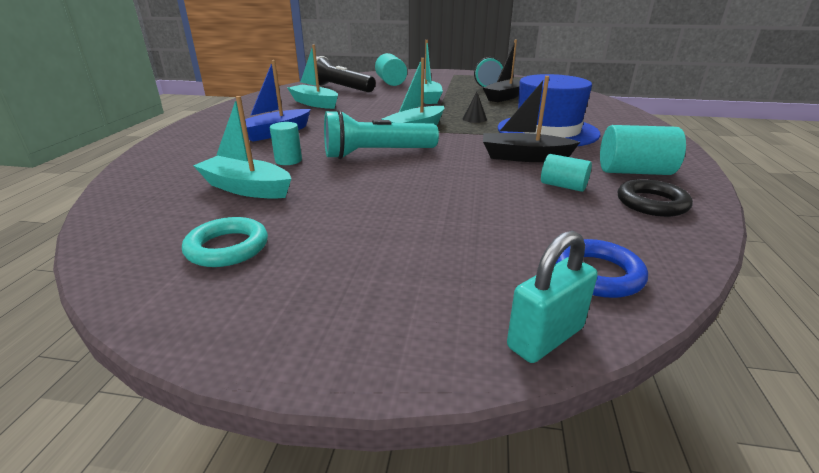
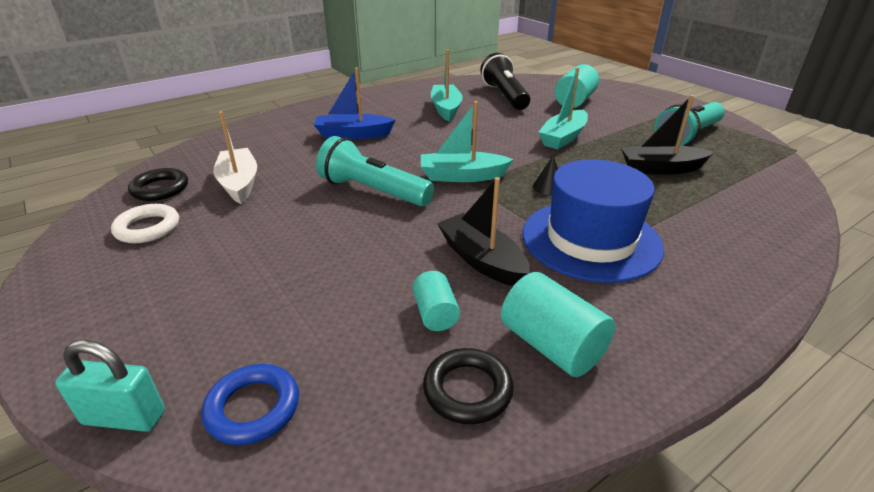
camera: 45 degrees right, 5 degrees up
(160, 222) = (160, 189): none -> black ring
(227, 247) = (147, 228): turquoise ring -> white ring
(246, 188) = (239, 183): turquoise boat -> white boat
(288, 160) = (307, 169): turquoise cylinder -> none

